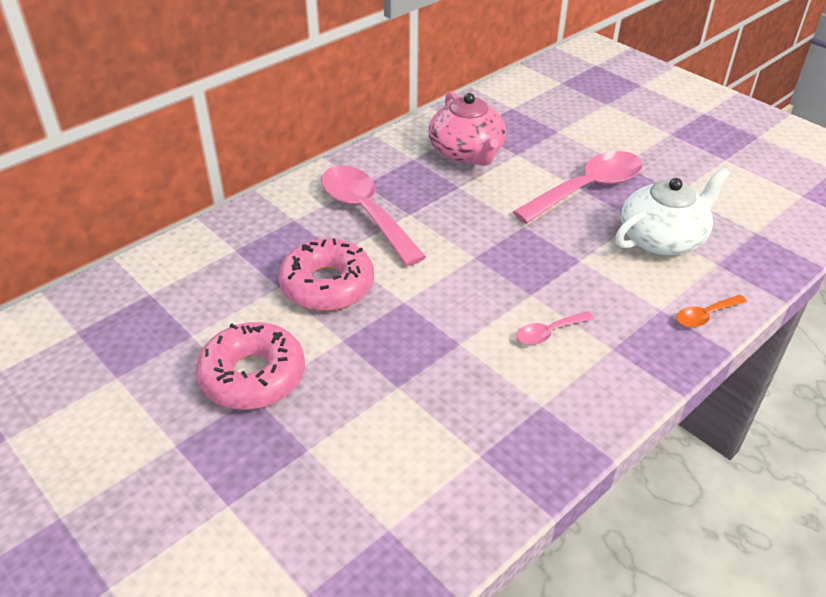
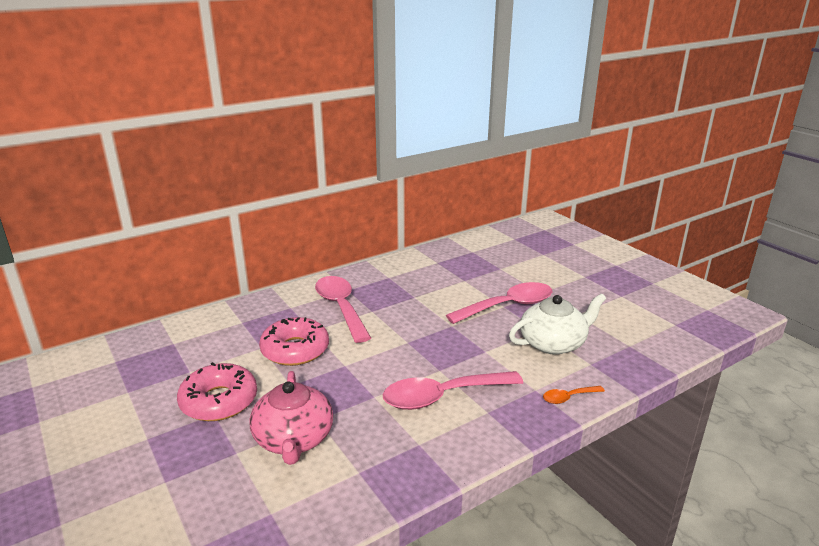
camera: 10 degrees right, 15 degrees down
(467, 152) = (428, 276): pink teapot -> pink teapot (293, 439)
(549, 333) = (443, 396): pink spoon -> pink spoon, size x2.18

